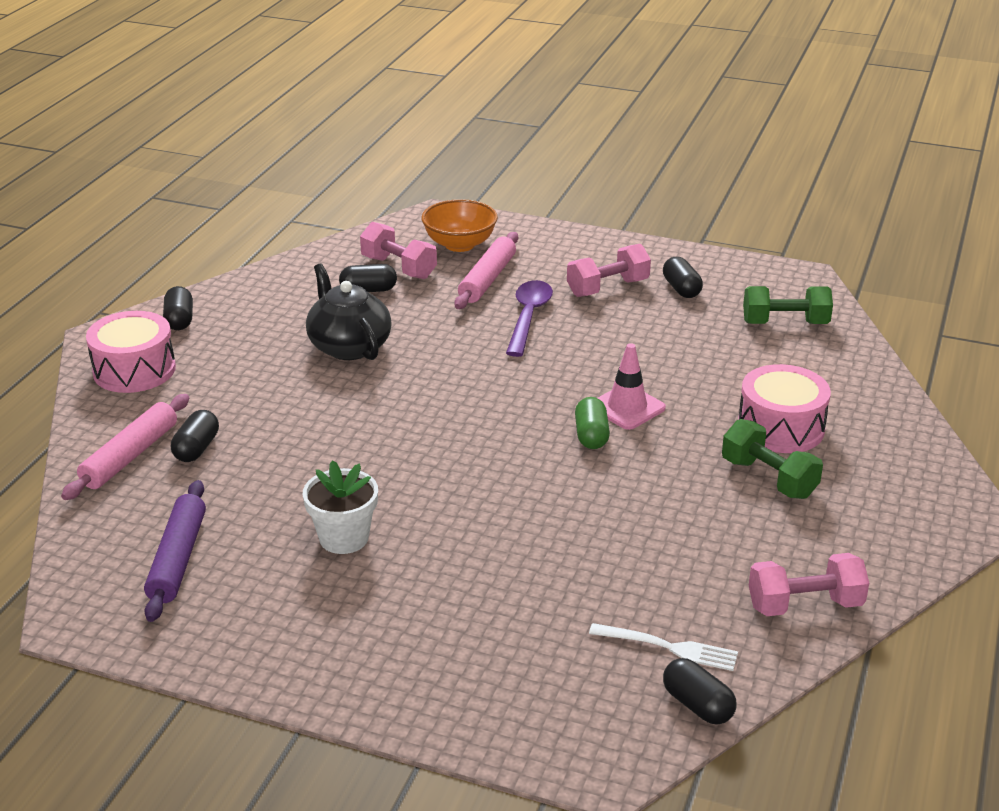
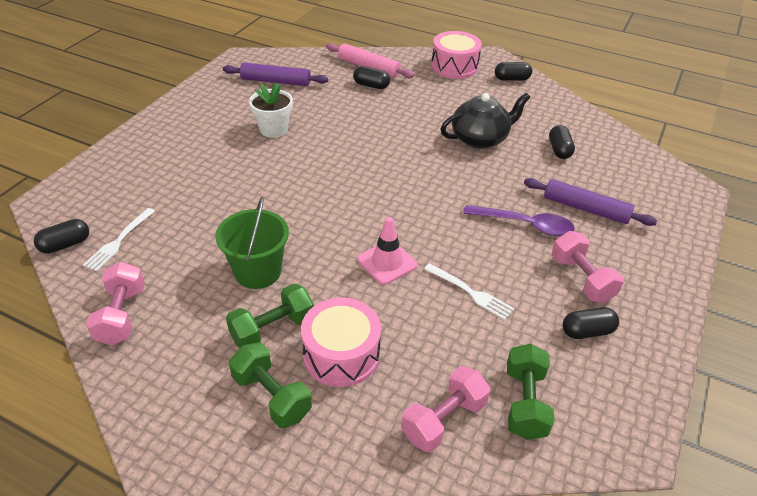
camera: 95 degrees right, 10 degrees up
(399, 268) = (597, 165): pink dumbbell -> pink dumbbell (444, 420)
(459, 244) = (644, 199): orange bowl -> none
(487, 279) = (585, 209): pink rolling pin -> purple rolling pin
(591, 435) = (353, 238): green capsule -> none
(654, 352) = (470, 292): none -> white fork
(681, 504) = (257, 272): none -> green bucket
(858, 466) = (271, 396): none -> green dumbbell

